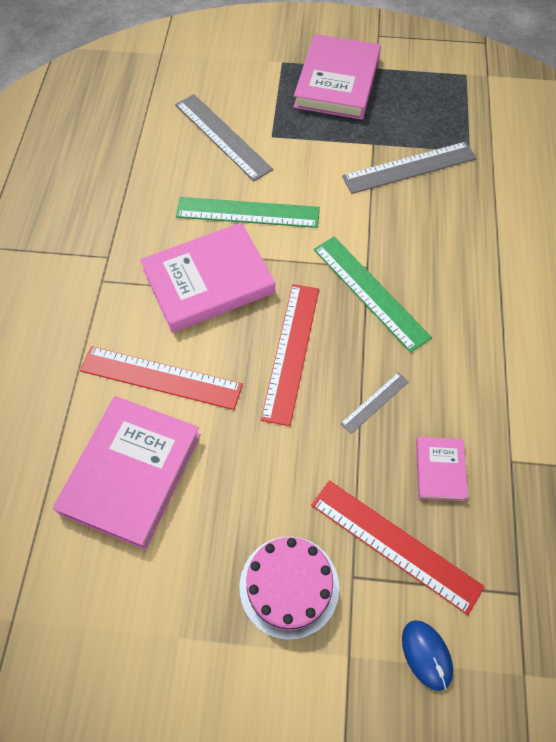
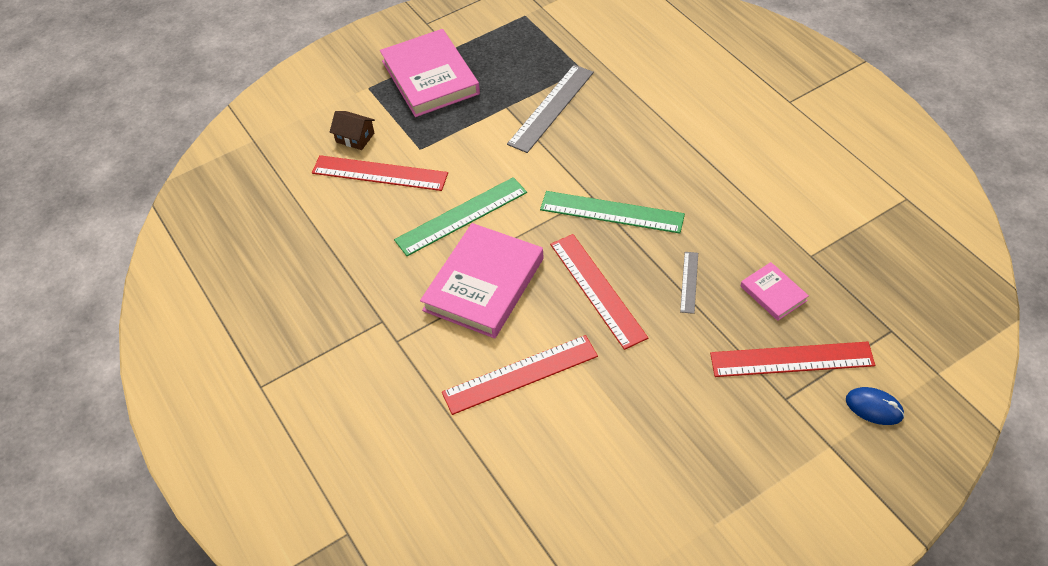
camera: 35 degrees left, 10 degrees down
(131, 473) = (568, 452): pink book -> none
(223, 136) = (379, 173): grey ruler -> red ruler
(233, 96) = (355, 137): none -> brown house
(289, 586) = (752, 436): pink cake -> none

